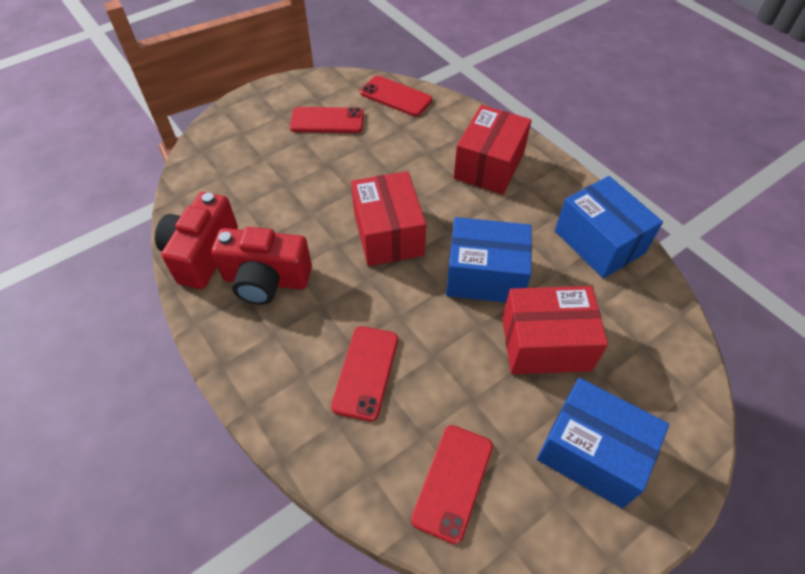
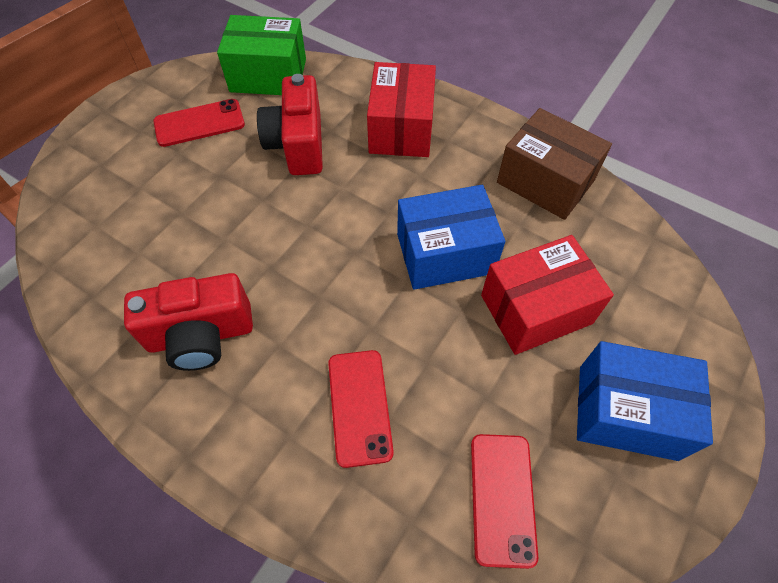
camera: 20 degrees left, 5 degrees up
(202, 254) = (108, 328): red camera -> red camera (298, 144)
(388, 234) = (322, 237): red box -> none
(396, 96) = (268, 75): red phone -> green box
(599, 242) = (545, 181): blue box -> brown box

